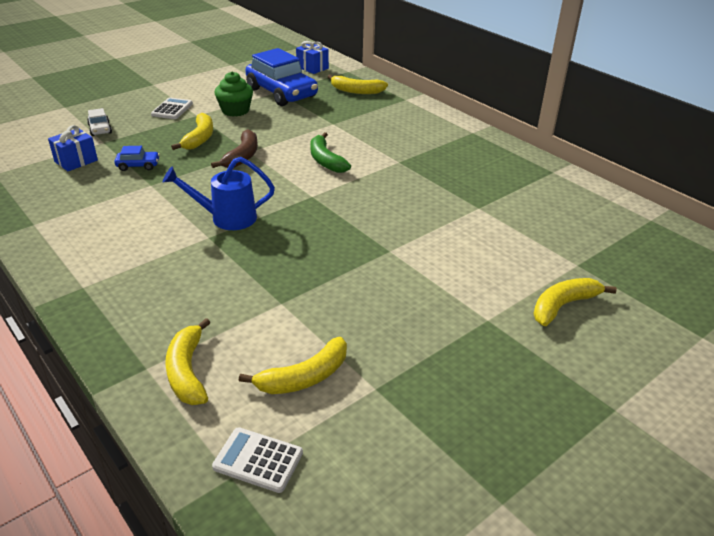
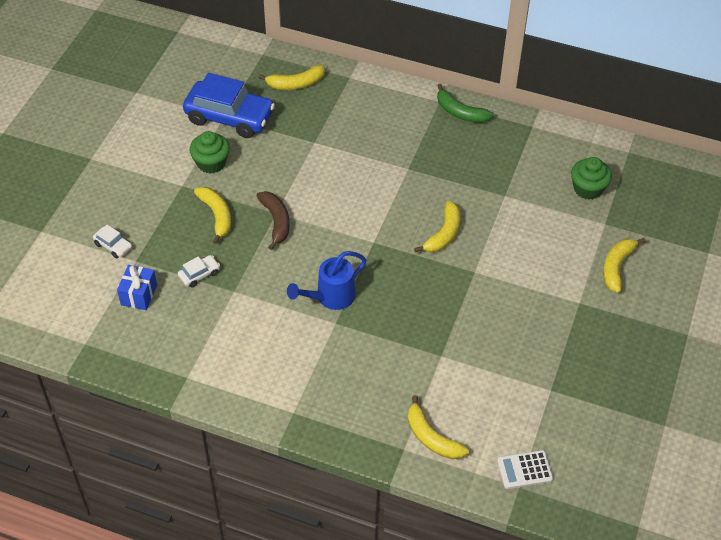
camera: 30 degrees left, 15 degrees up
(138, 165) = (199, 274): blue car -> white car
(172, 109) = (150, 188): white calculator -> none
(304, 377) = (504, 404): yellow banana -> yellow banana (444, 234)
(312, 68) = (223, 63): blue gift -> none
(325, 160) = (349, 194): green banana -> green banana (460, 112)
(578, 232) = (588, 189): none -> green cupcake

